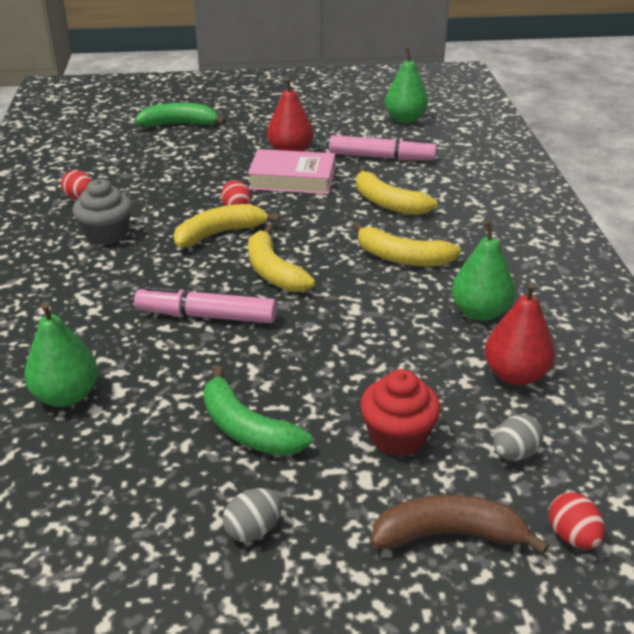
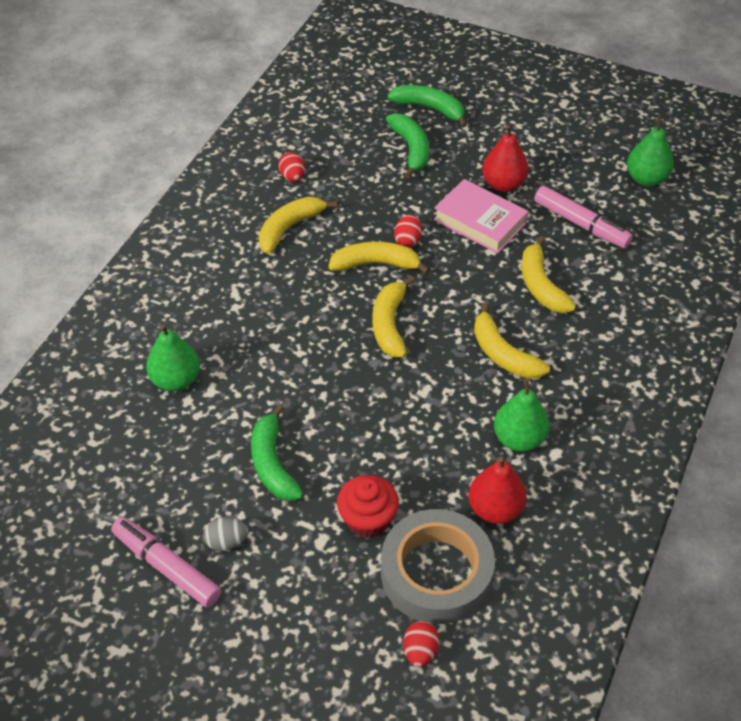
camera: 30 degrees right, 15 degrees up
(106, 234) = (289, 228): grey cupcake -> yellow banana
(185, 152) = (411, 149): none -> green banana
(206, 316) = (310, 348): pink marker -> pink marker (167, 567)
(449, 535) = (342, 608): brown banana -> none
(514, 453) = (436, 572): grey egg -> grey tape

